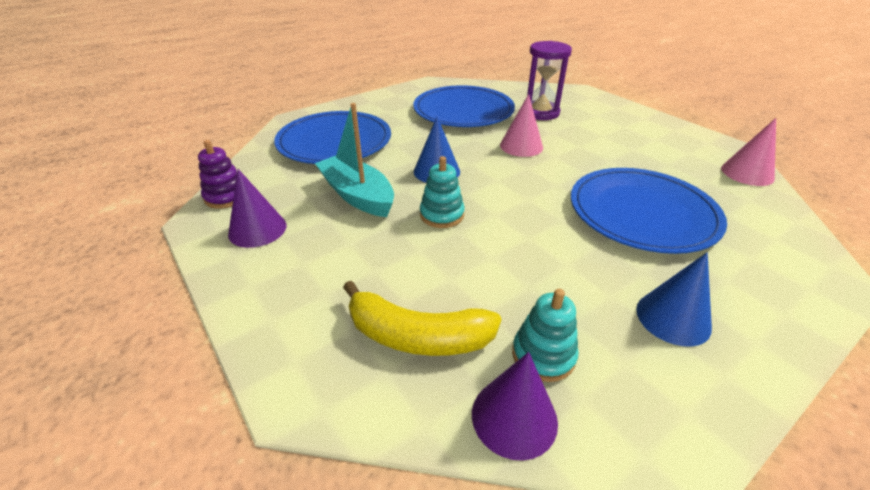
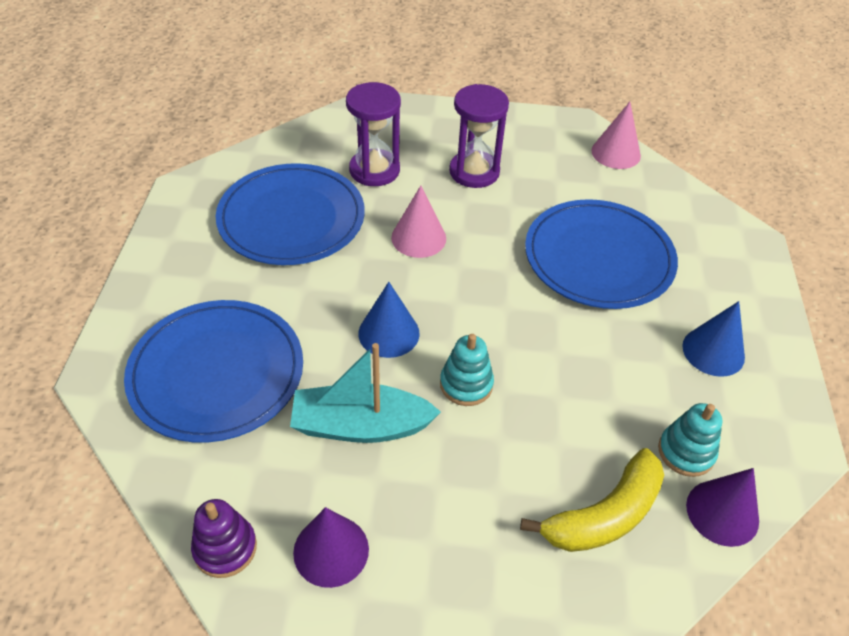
camera: 50 degrees left, 10 degrees up
(606, 137) = (474, 172): none -> purple hourglass

